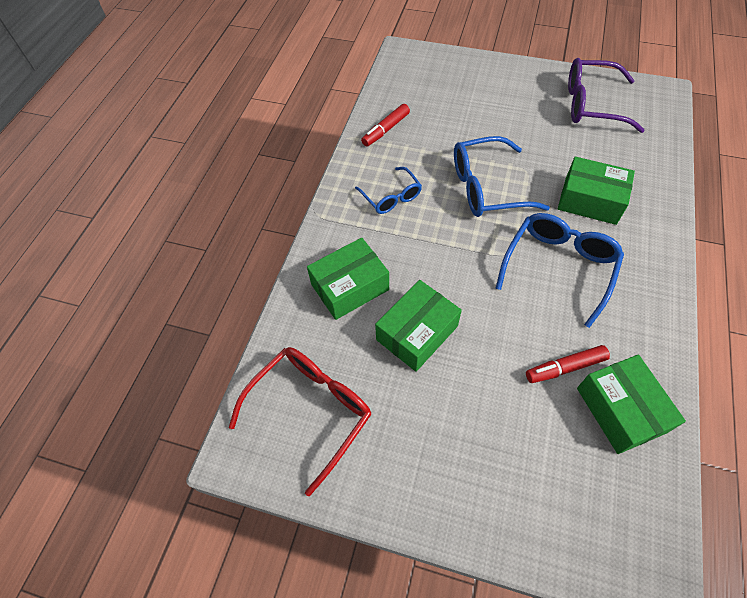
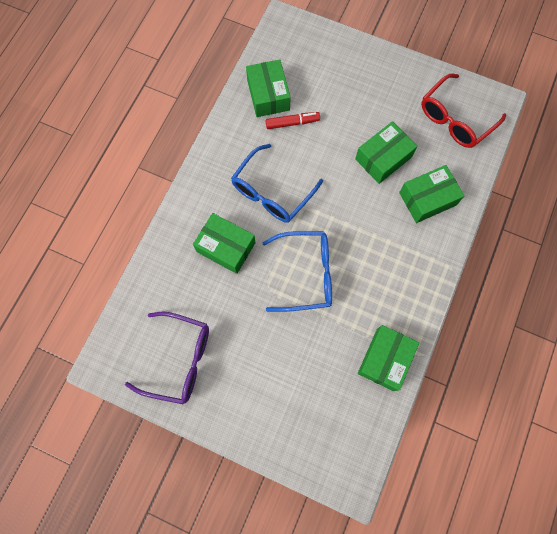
camera: 175 degrees left, 15 degrees up
(386, 130) = (385, 359): red marker -> green box
(391, 197) = (388, 276): blue glasses -> none

